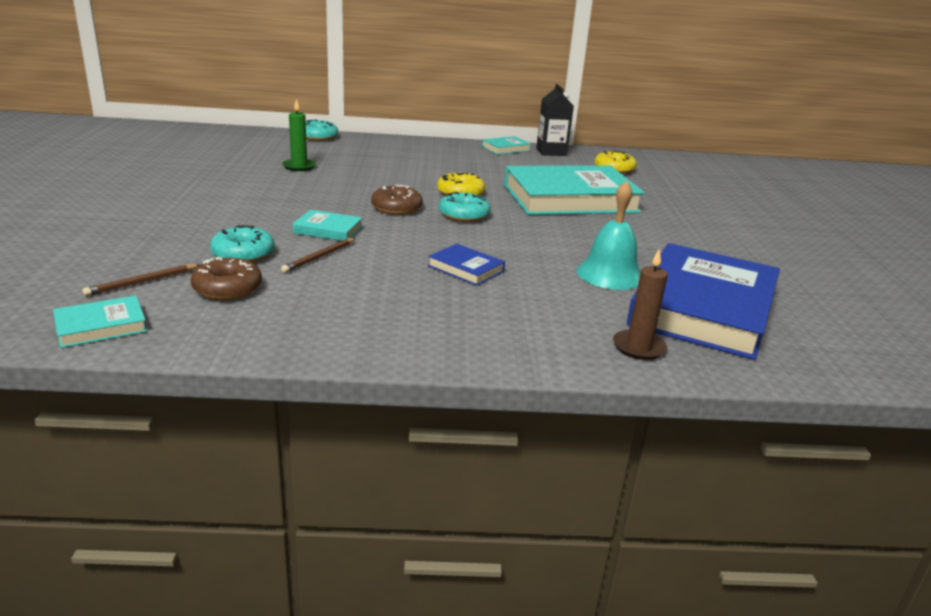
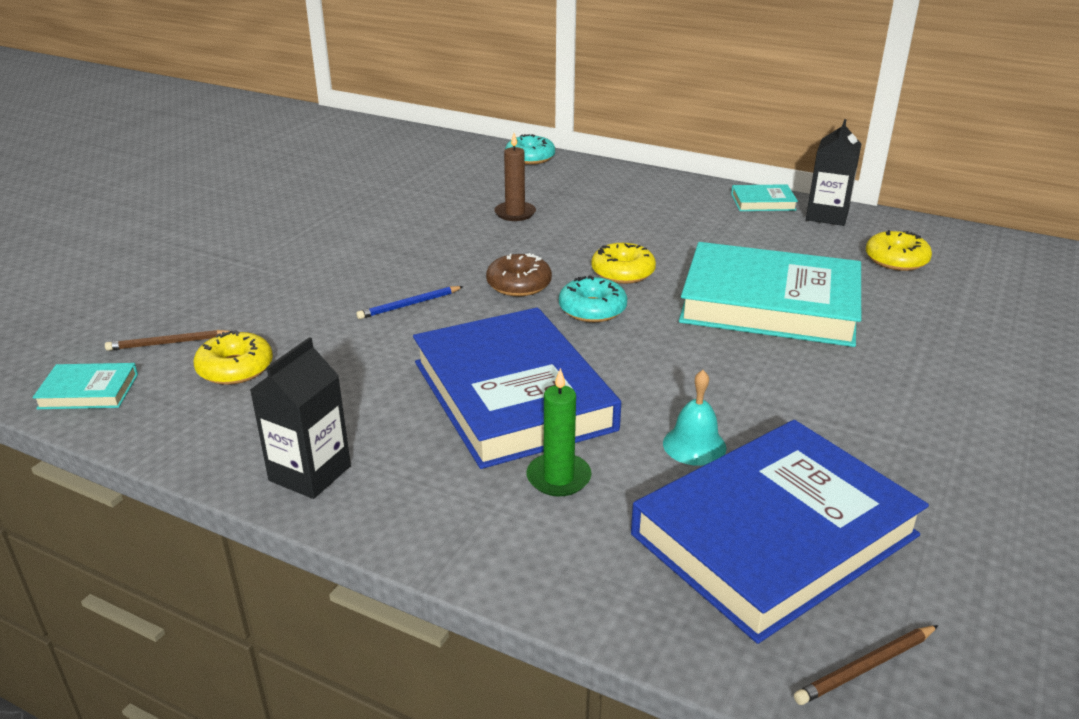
camera: 30 degrees right, 5 degrees up
(227, 288) = (235, 368): brown donut -> yellow donut
(243, 254) = (291, 324): turquoise donut -> none
(299, 166) = (465, 203): green candle -> green candle (558, 477)
(320, 257) = (364, 344): brown pencil -> brown pencil (866, 667)
(328, 230) = (409, 305): turquoise book -> blue pencil
(371, 339) = (310, 473): none -> black carton
(466, 269) = (512, 395): blue book -> blue book, size x2.40
(610, 274) = (694, 445): turquoise bell -> turquoise bell, size x0.66
(638, 347) = (610, 573): brown candle -> brown candle (515, 213)

